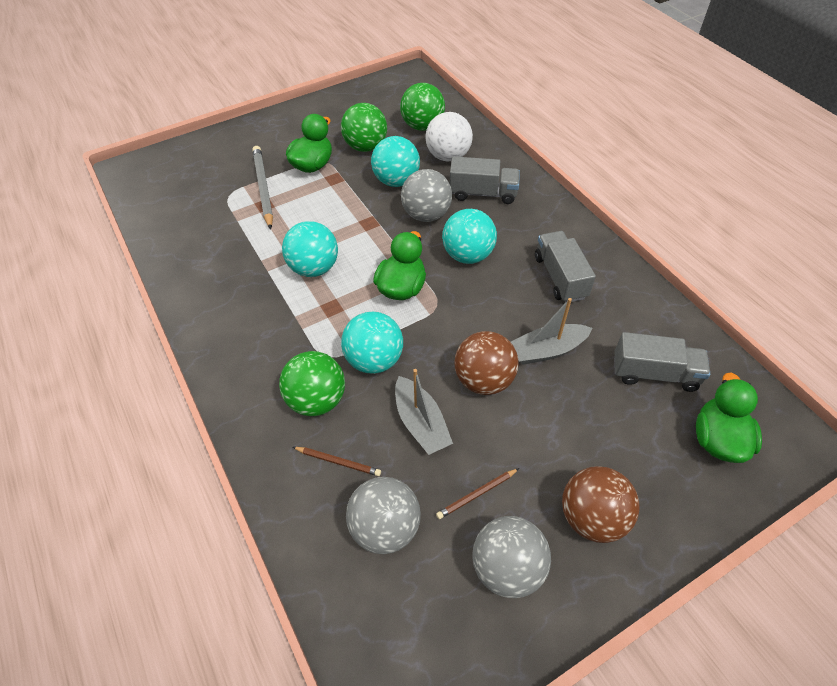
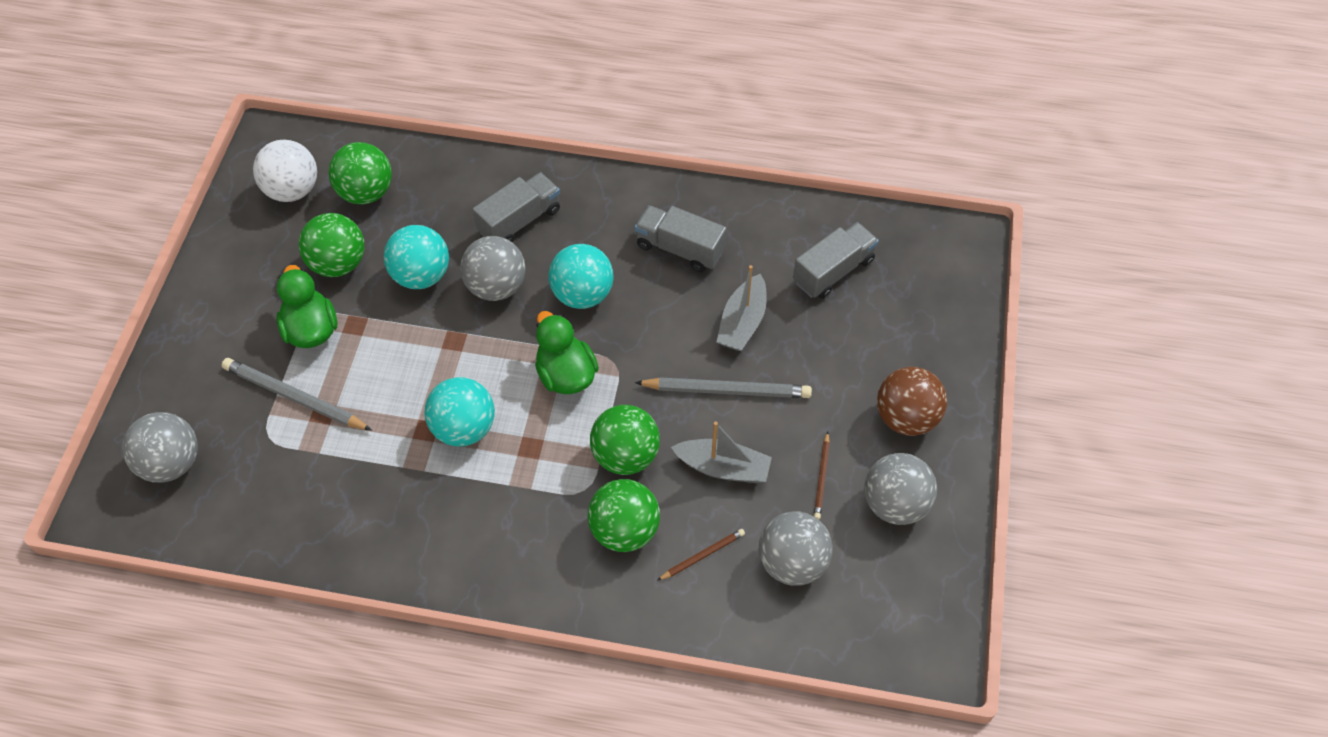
camera: 50 degrees left, 5 degrees up
(179, 173) = (171, 463): none -> grey ball
(374, 360) = (625, 455): turquoise ball -> green ball
(448, 156) = (436, 207): white ball -> white ball (292, 190)
(484, 380) = (726, 390): brown ball -> grey pencil
(718, 439) = (921, 285): green duck -> none

